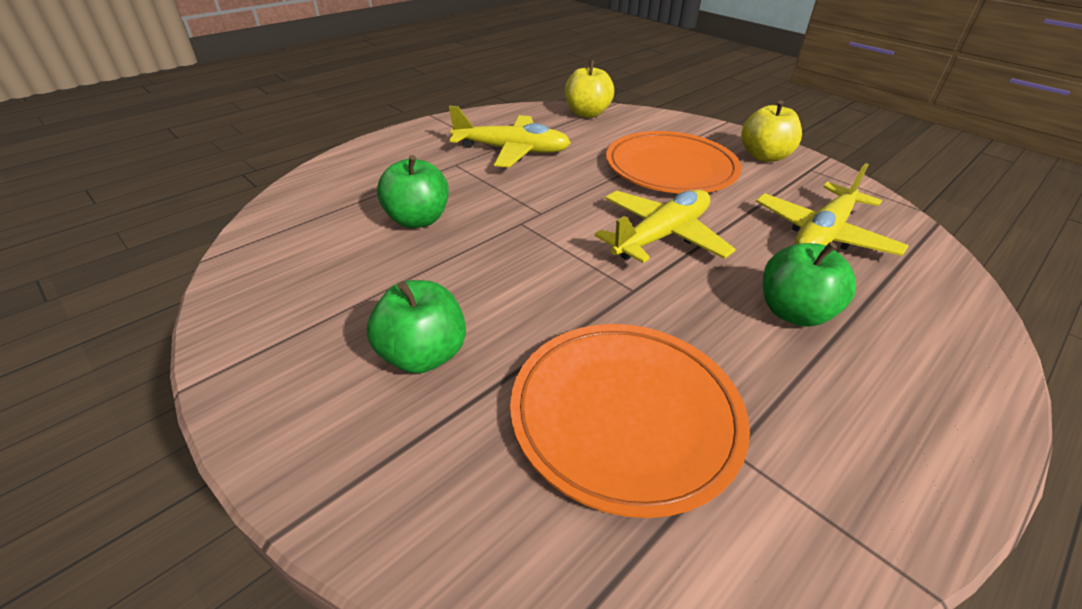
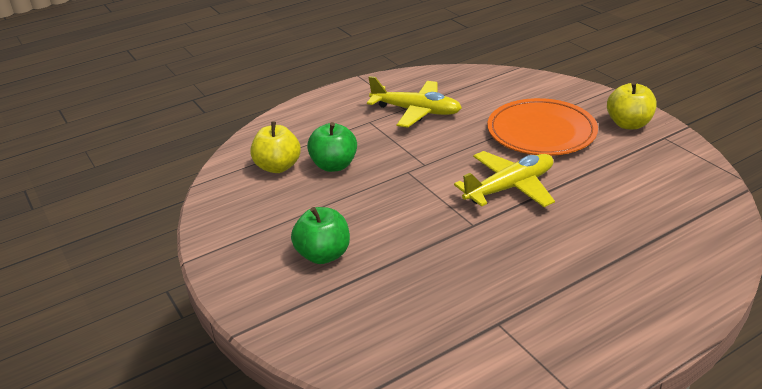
camera: 15 degrees right, 5 degrees down
(587, 113) = (489, 77): yellow apple -> yellow apple (278, 167)
(625, 416) = (439, 299): orange plate -> none
(794, 312) = (583, 248): green apple -> none
(823, 234) = (640, 193): yellow plane -> none

